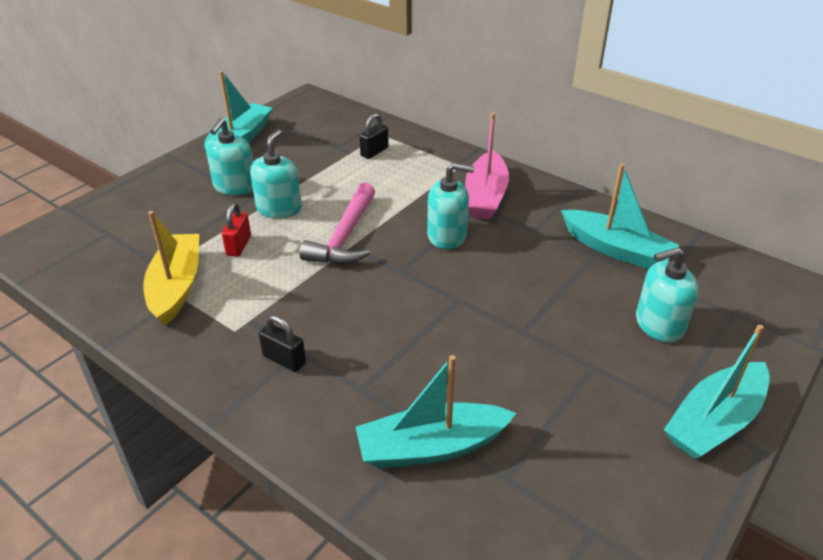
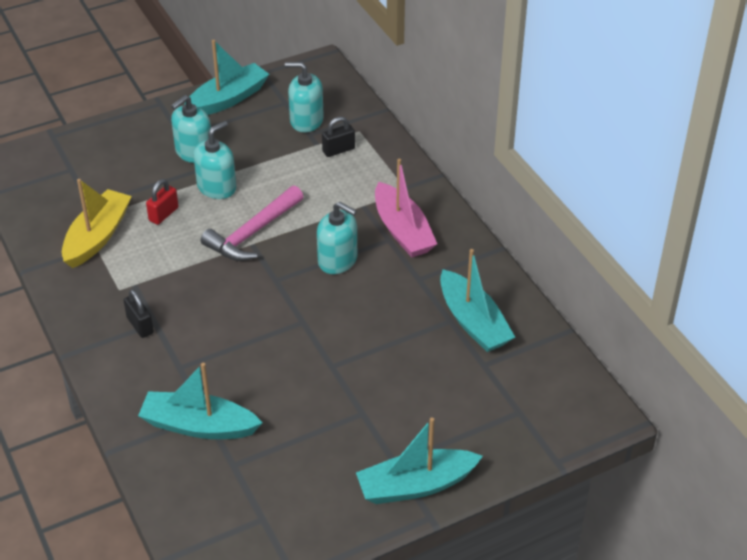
camera: 25 degrees right, 5 degrees up
(485, 196) = (402, 231): pink boat -> pink boat turned 60 degrees counterclockwise
(659, 324) = (446, 399): turquoise soap dispenser -> turquoise soap dispenser (306, 120)

